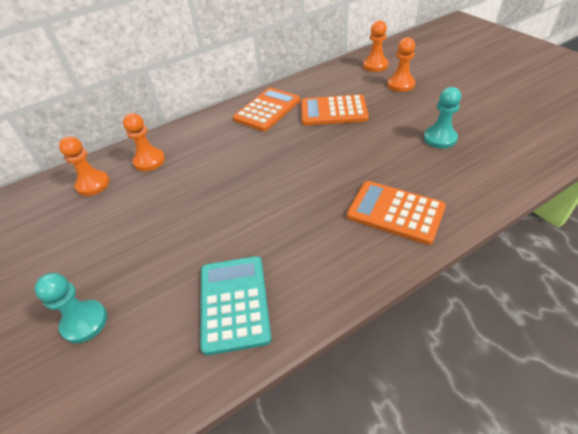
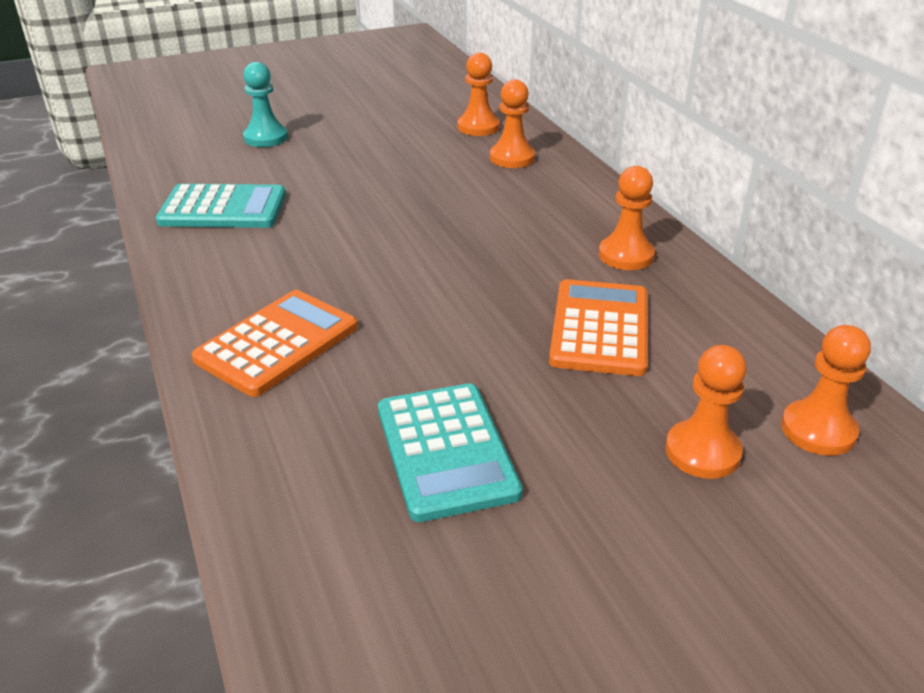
camera: 95 degrees right, 10 degrees down
(267, 110) = (626, 255): orange calculator -> orange pawn
(440, 138) = (446, 451): turquoise pawn -> turquoise calculator

